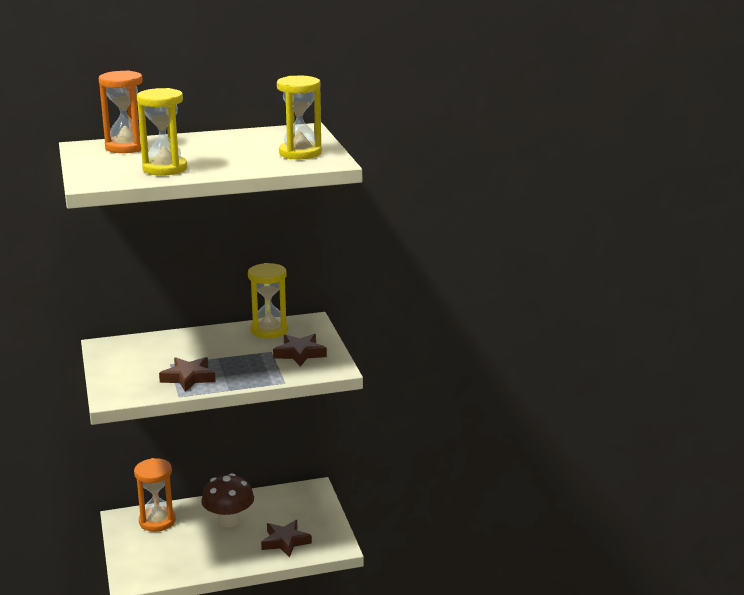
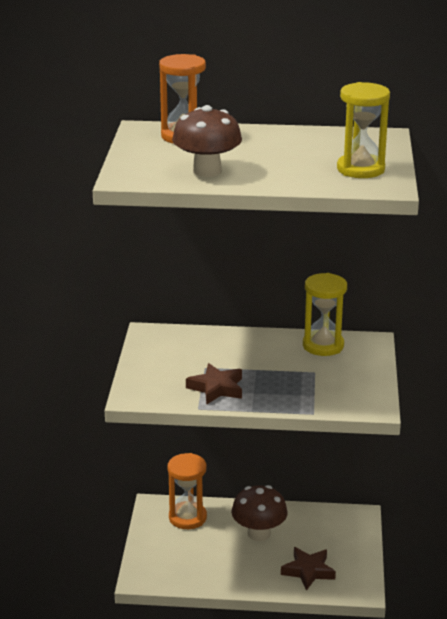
camera: 20 degrees right, 5 degrees up
(165, 169) = (207, 171): yellow hourglass -> brown mushroom
(300, 353) = (343, 380): brown star -> none

